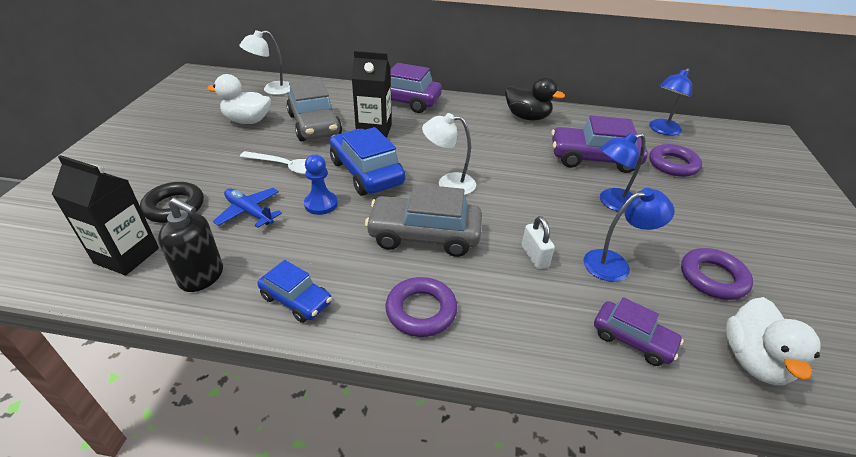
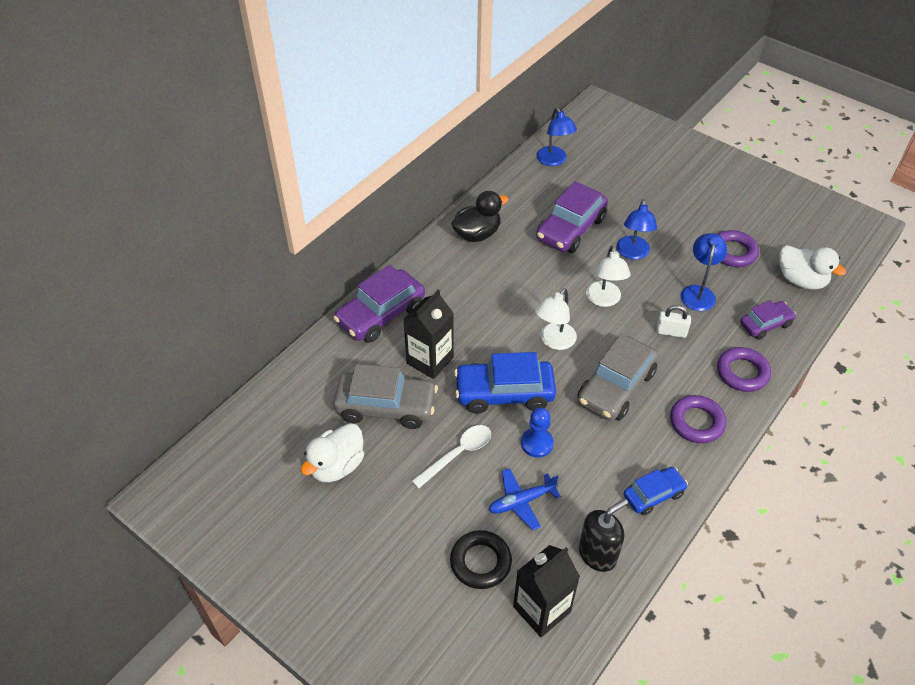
camera: 60 degrees left, 10 degrees up
(272, 90) = (269, 423): white lamp -> white lamp (604, 300)
(673, 164) = (605, 187): purple ring -> purple ring (742, 372)

